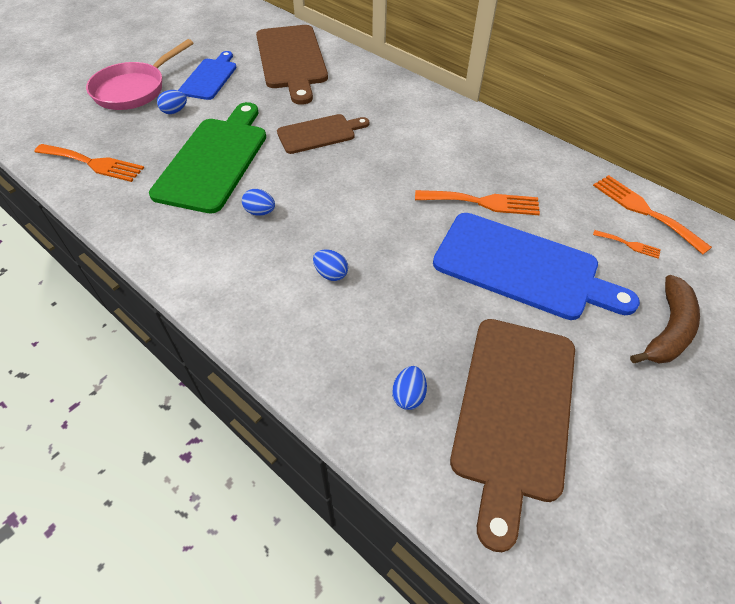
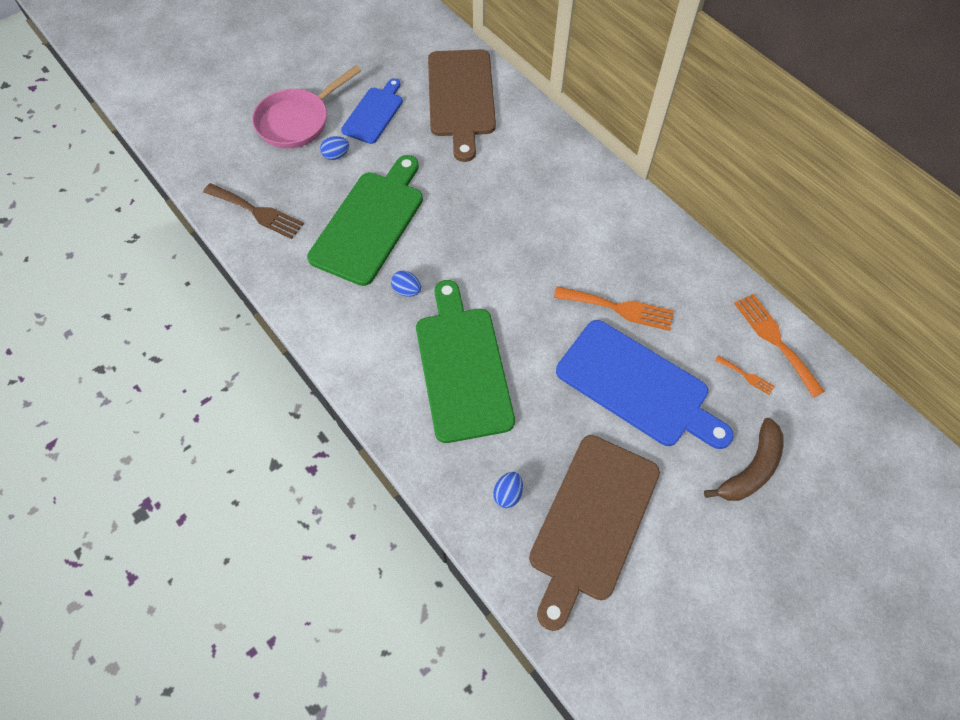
camera: 10 degrees right, 10 degrees up
(93, 163) = (257, 212): orange fork -> brown fork
(319, 133) = (475, 202): brown cutting board -> none
(331, 274) = (462, 367): blue egg -> green cutting board

